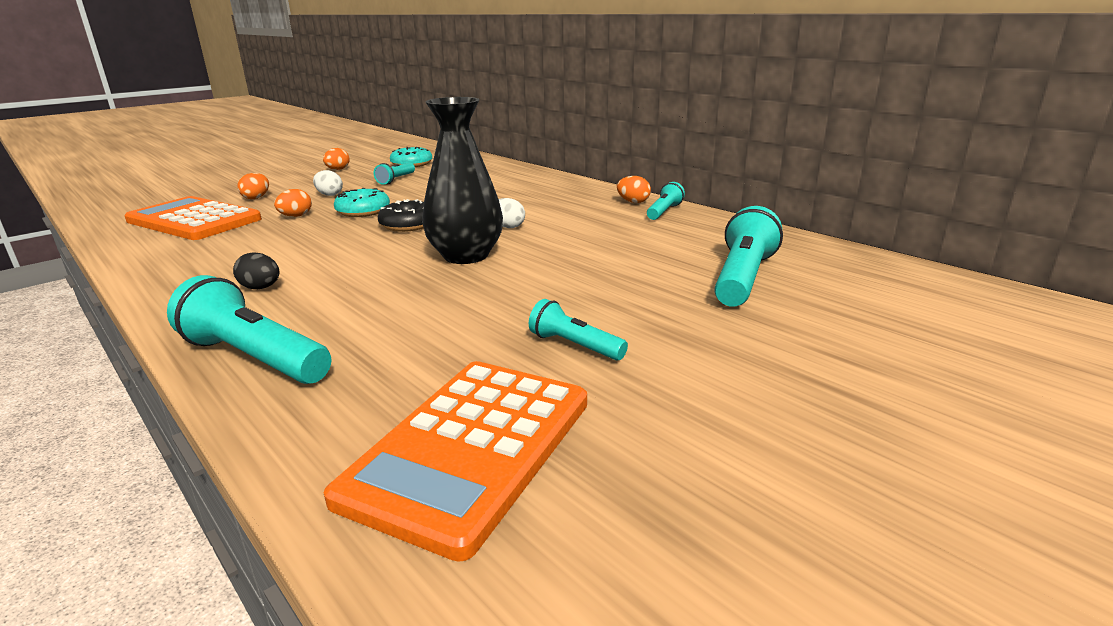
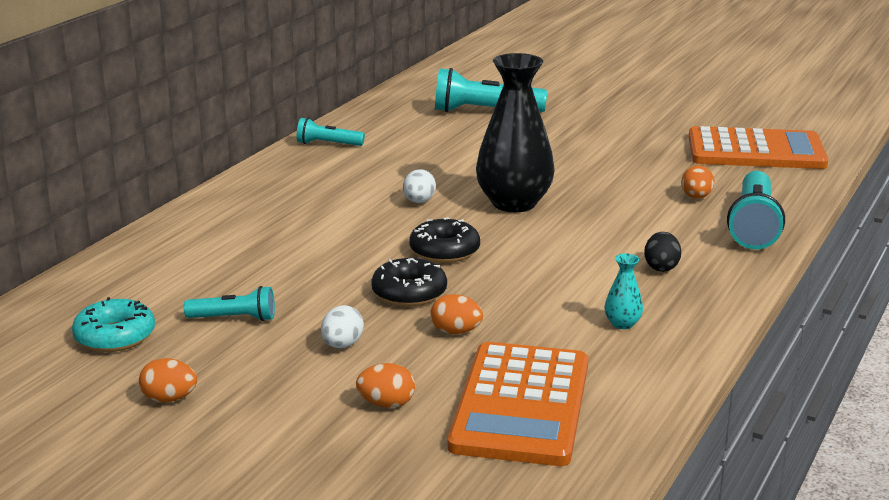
camera: 110 degrees left, 0 degrees up
(213, 257) = (622, 324): none -> turquoise vase
(363, 211) = (409, 293): turquoise donut -> black donut
(574, 345) = (634, 144): turquoise flashlight -> none
(633, 202) = (297, 159): orange egg -> orange egg (696, 197)

